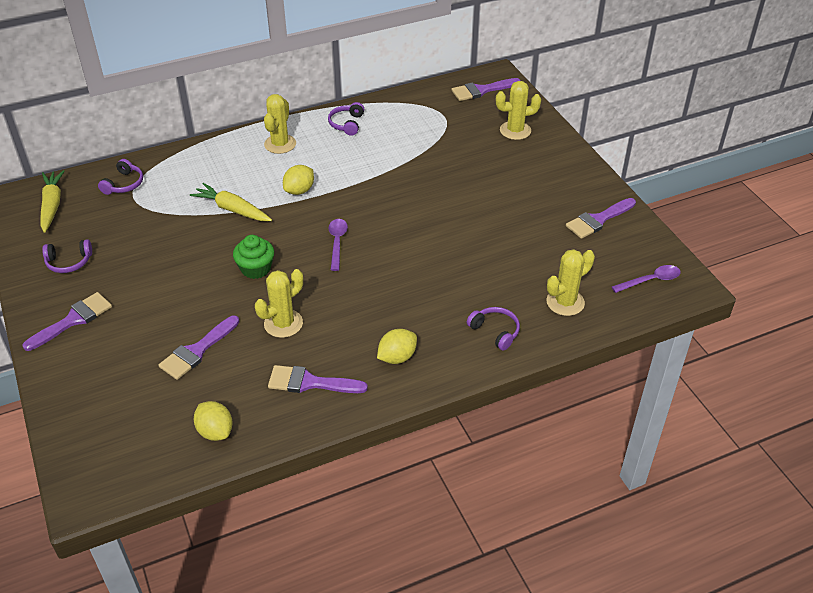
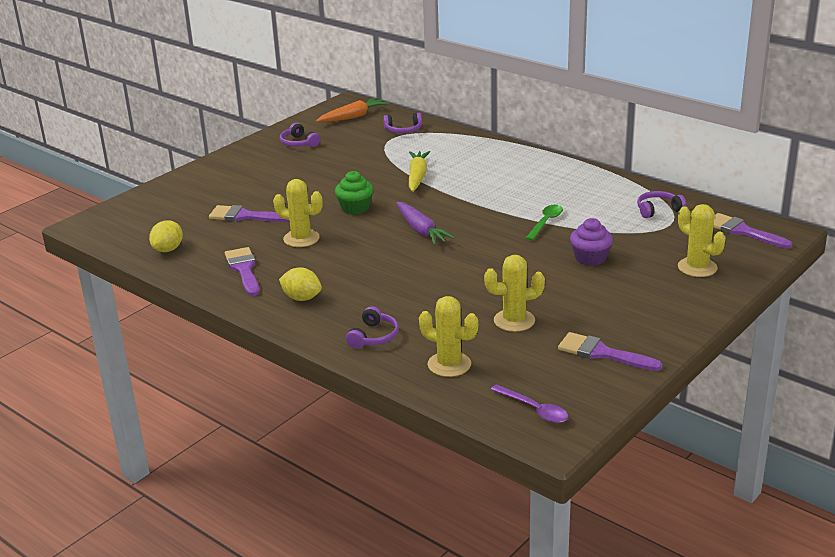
camera: 65 degrees right, 15 degrees down
(52, 205) = (353, 117): yellow carrot -> orange carrot
(73, 320) = (241, 165): purple brush -> none
(280, 144) = (525, 167): yellow cactus -> yellow cactus (514, 321)
(299, 190) = (472, 194): yellow lemon -> none
(337, 243) = (421, 230): purple spoon -> purple carrot
(347, 124) = (592, 185): purple headphones -> purple headphones (658, 210)
(387, 171) = (545, 222): none -> green spoon
(462, 172) = (590, 258): none -> purple cupcake

